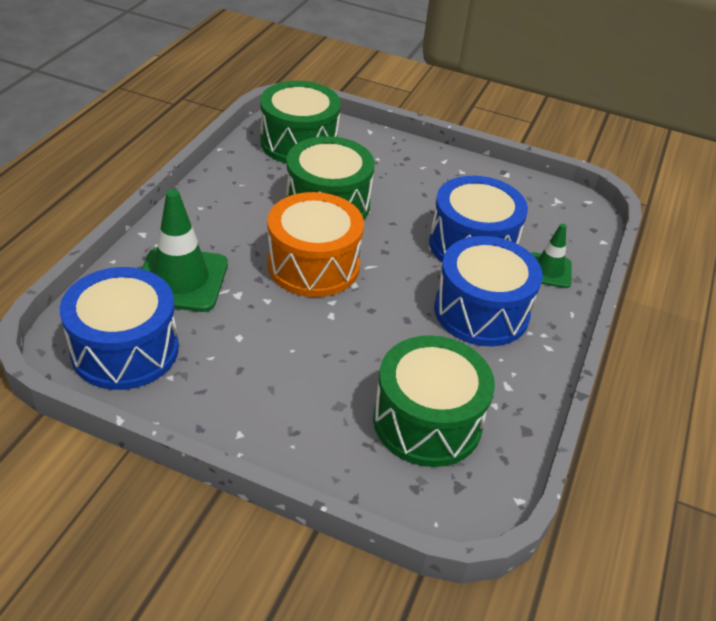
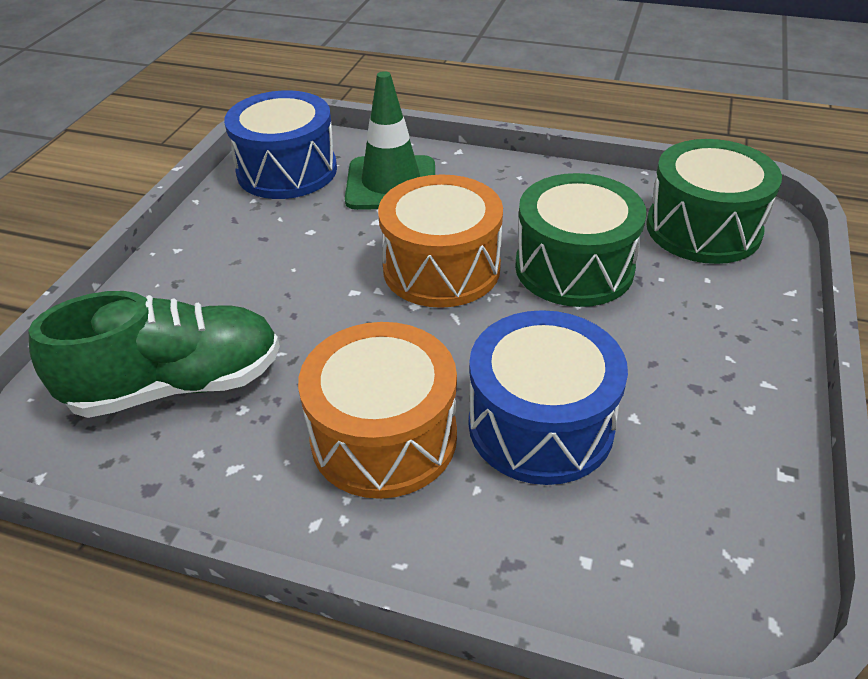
camera: 90 degrees right, 0 degrees up
(427, 421) = (177, 385): green drum -> green shoe
(481, 311) = (384, 437): blue drum -> orange drum
(548, 270) = (508, 533): green traffic cone -> none

